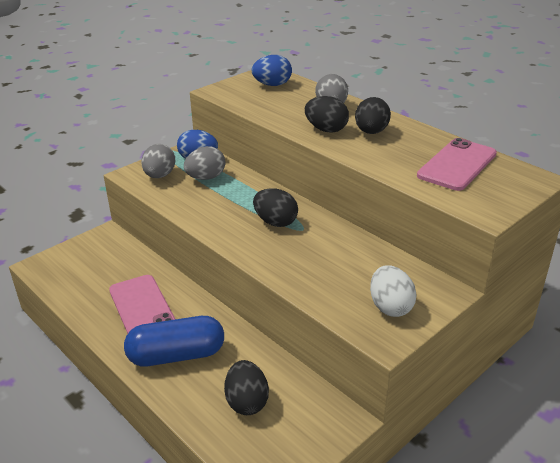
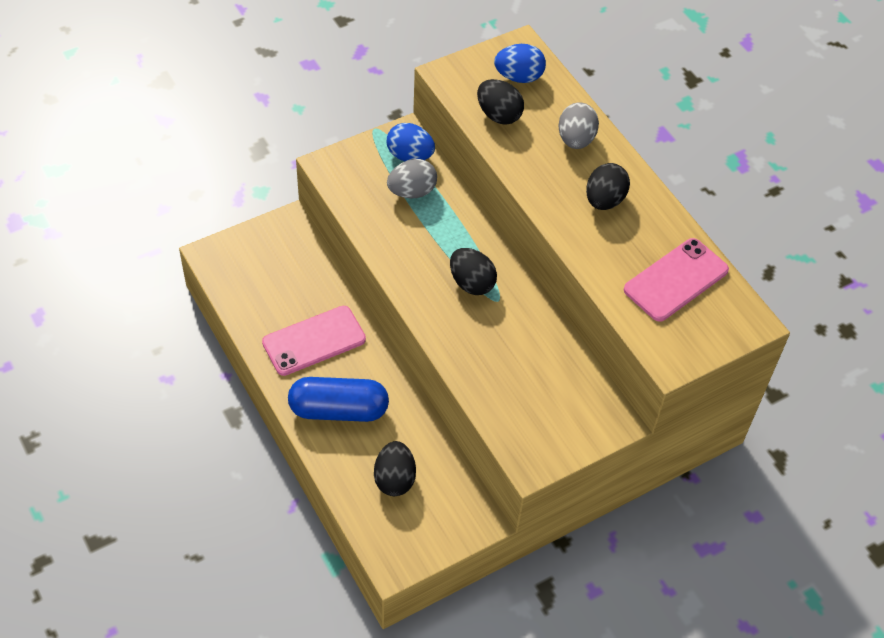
camera: 10 degrees right, 20 degrees up
(142, 307) = (314, 341): pink phone -> pink phone turned 75 degrees clockwise
(159, 175) = (360, 176): grey egg -> none
(326, 129) = (554, 184): black egg -> black egg (498, 115)
(390, 307) = (550, 427): white egg -> none

